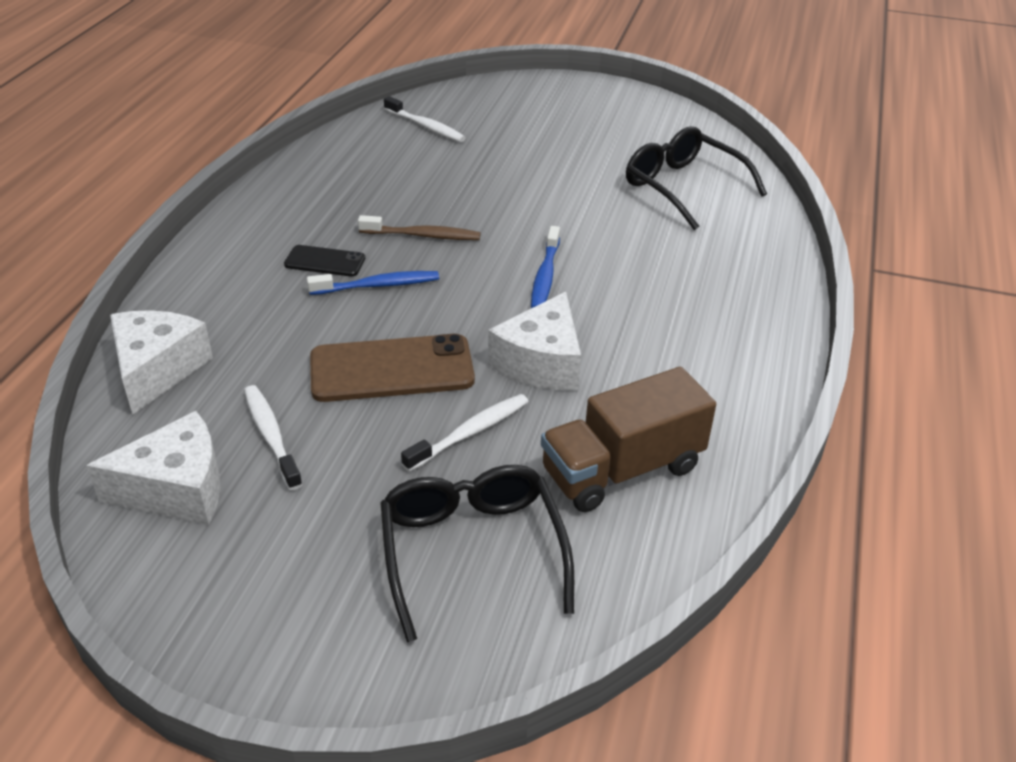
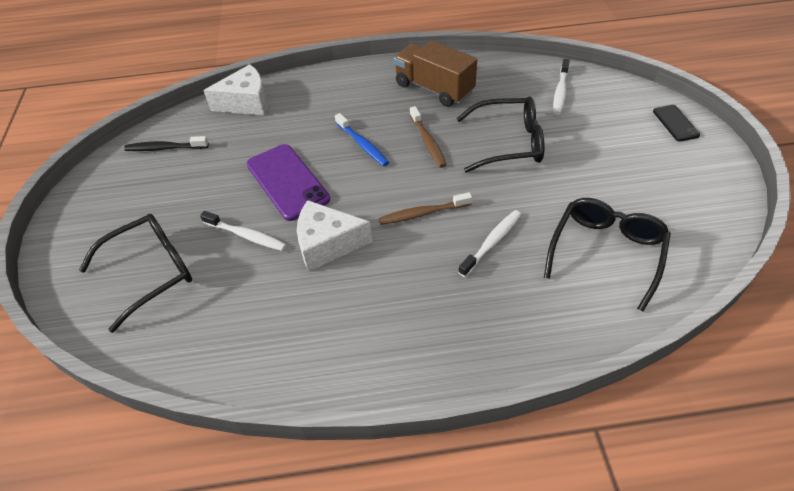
camera: 70 degrees right, 10 degrees up
(177, 489) = (165, 148): white cheese -> black toothbrush
(271, 436) = (213, 161): white toothbrush -> white toothbrush (492, 242)
(325, 261) = (372, 115): black phone -> black phone (675, 123)
(391, 369) = (287, 182): brown phone -> purple phone
(479, 185) = (508, 143): none -> black glasses
(545, 276) = (422, 213): blue toothbrush -> brown toothbrush
(622, 469) = (240, 318): brown truck -> brown truck (434, 88)

